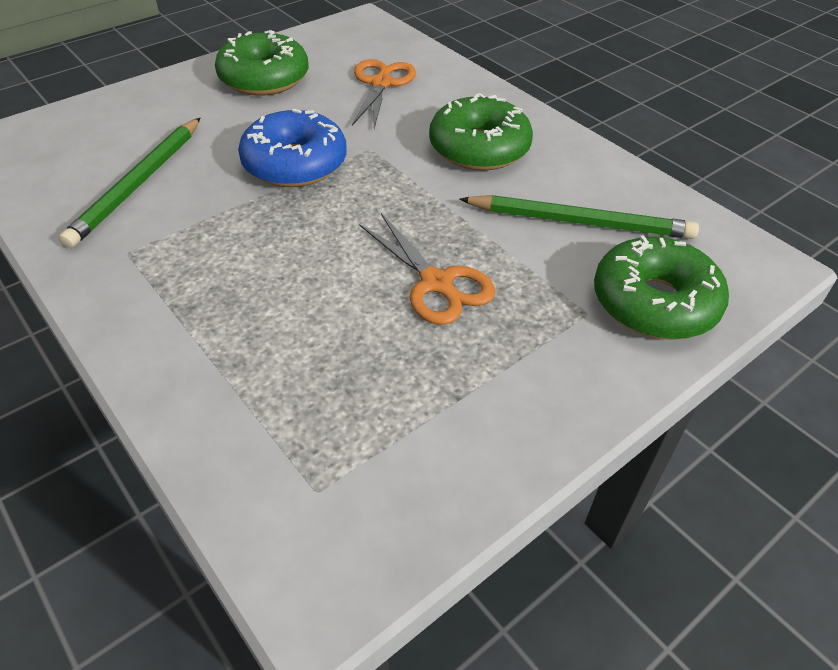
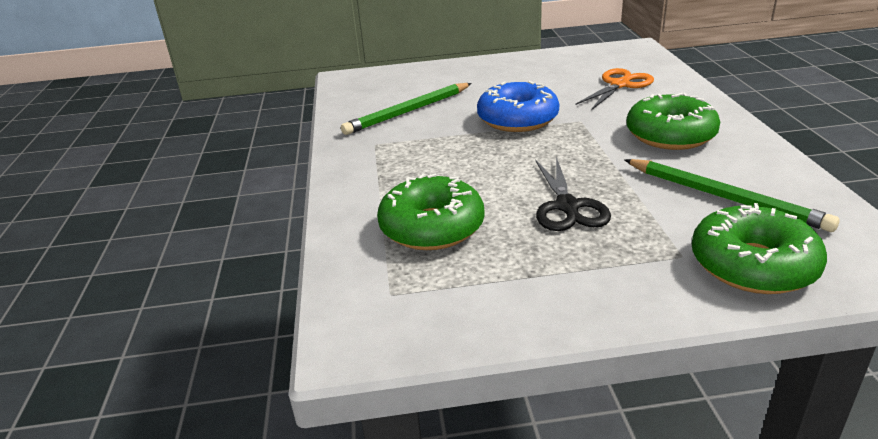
camera: 35 degrees right, 15 degrees down
(264, 78) = (533, 70): green donut -> green donut (432, 227)
(437, 283) = (567, 207): orange scissors -> black scissors

